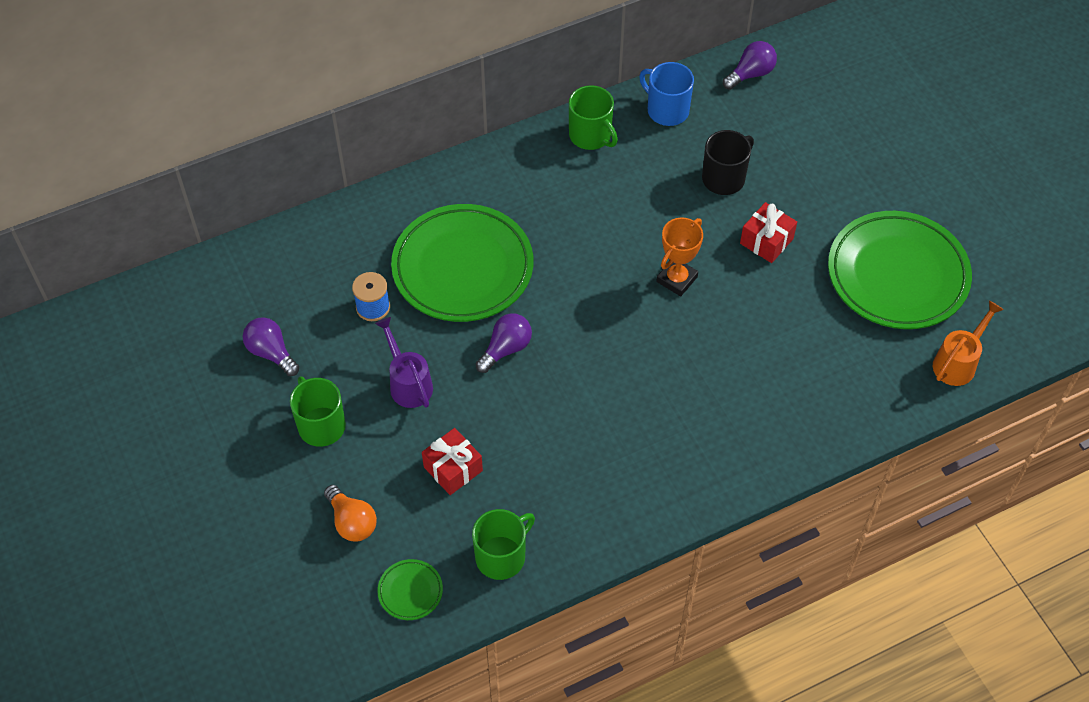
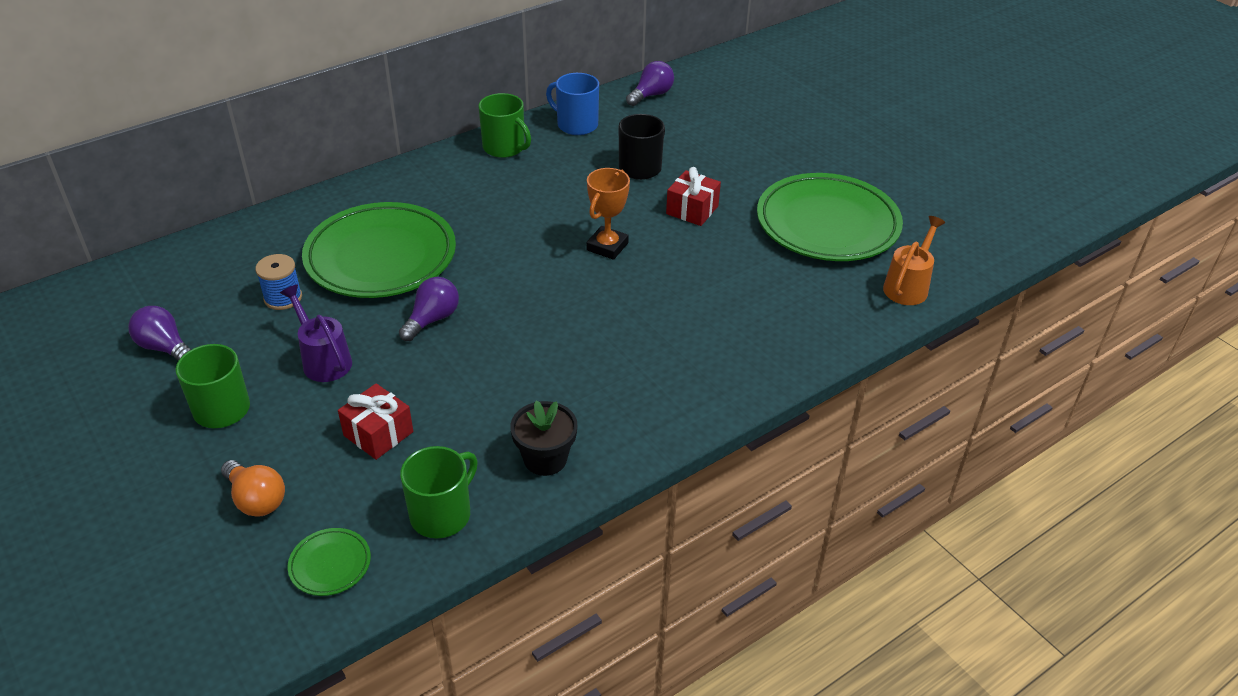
camera: 10 degrees left, 15 degrees down
(592, 513) = (545, 459): none -> black flower pot

